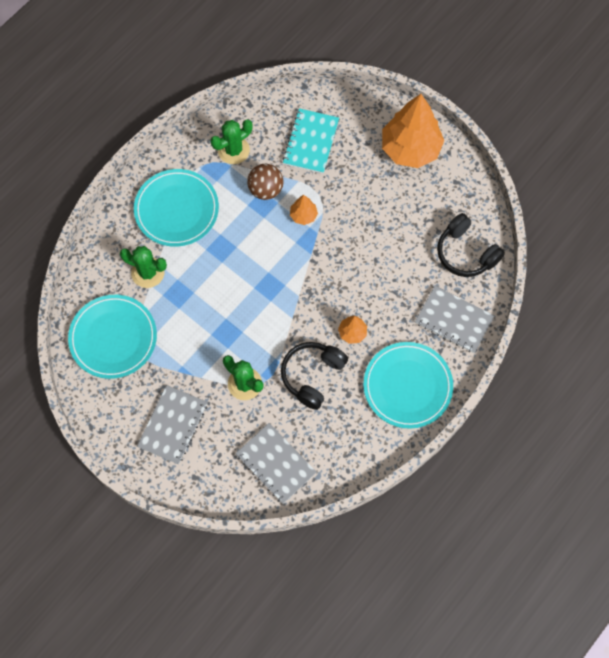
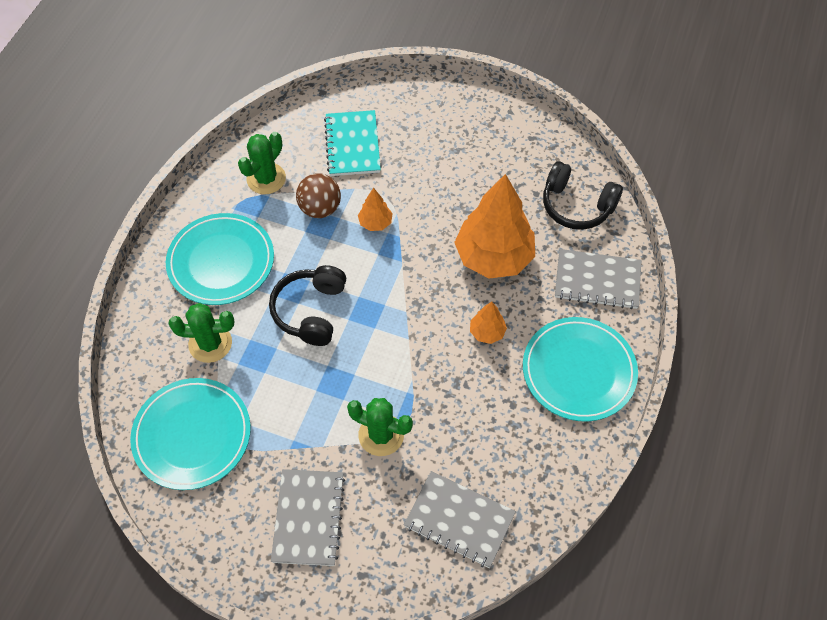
camera: 20 degrees left, 10 degrees down
(312, 376) = (460, 397): black headphones -> black headphones (311, 311)
(410, 149) = (467, 120): orange tree -> orange tree (493, 257)

